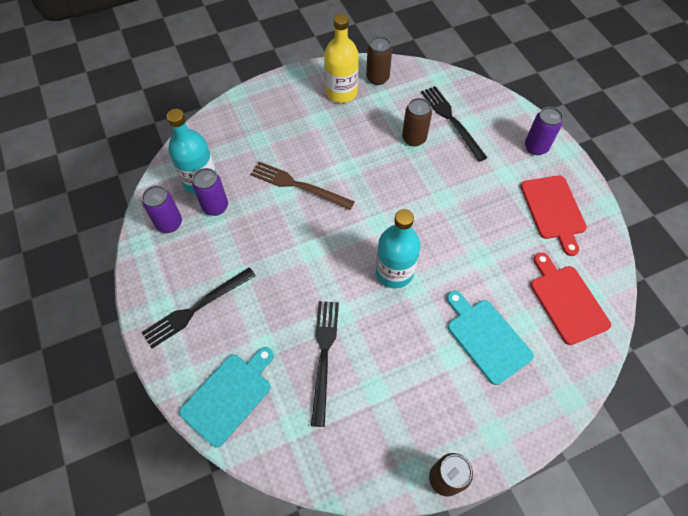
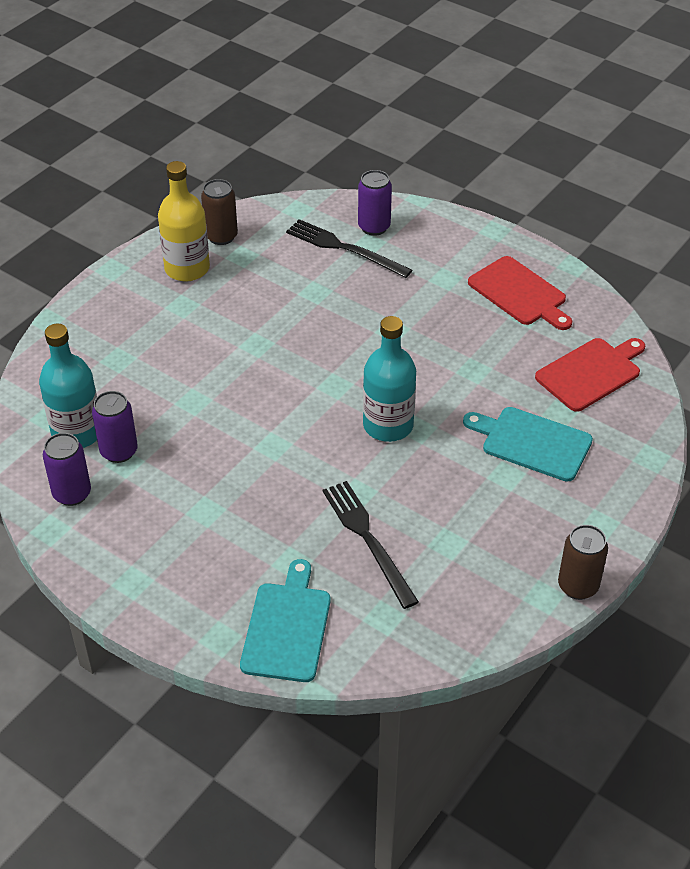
camera: 30 degrees left, 15 degrees down
(196, 308) = (179, 563): black fork -> none
(298, 185) = (208, 387): brown fork -> none
(414, 138) = (313, 283): brown can -> none
(536, 147) = (459, 239): purple can -> purple can (374, 227)
(566, 301) = (591, 373): red cutting board -> red cutting board turned 105 degrees clockwise

